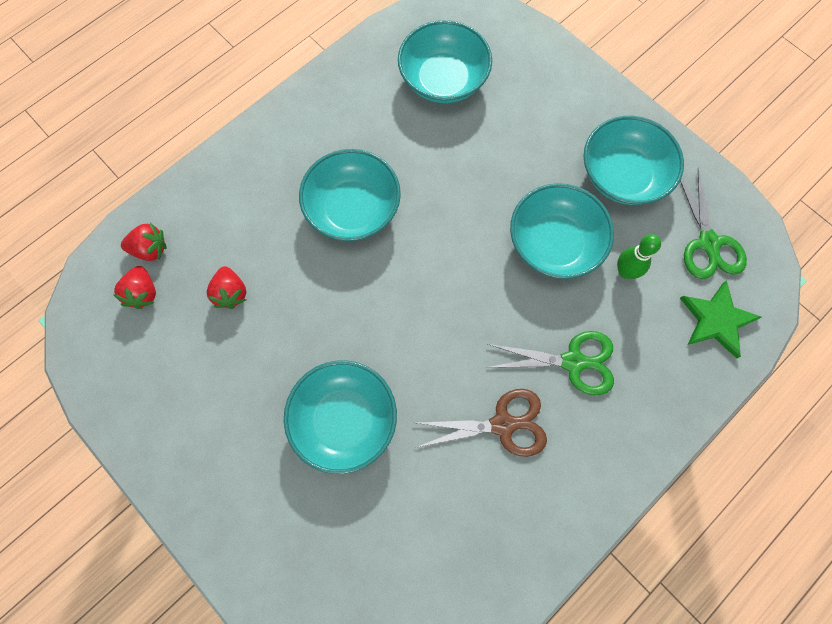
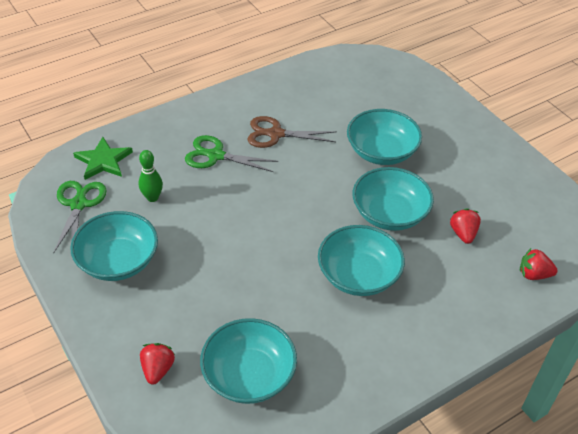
camera: 170 degrees left, 25 degrees down
(143, 293) = (534, 245): red strawberry -> red strawberry (158, 369)
(554, 243) = (198, 224): turquoise bowl -> turquoise bowl (389, 214)

